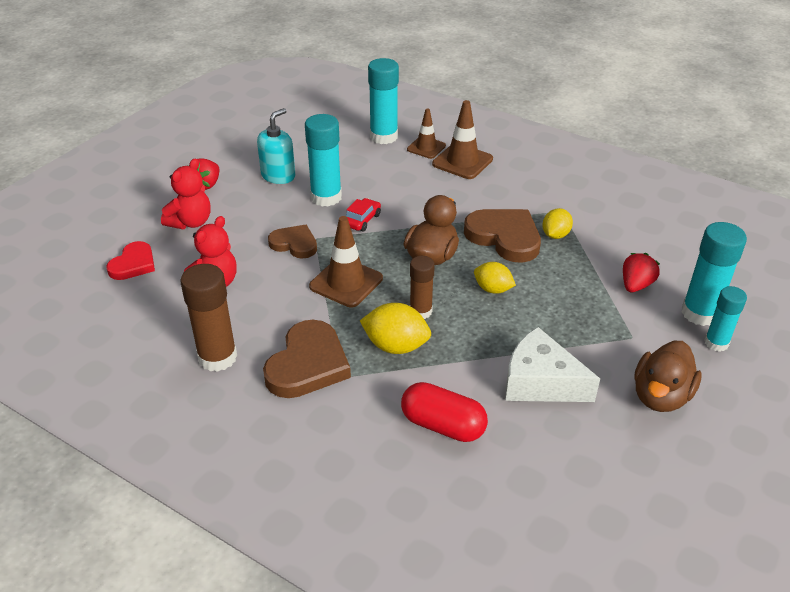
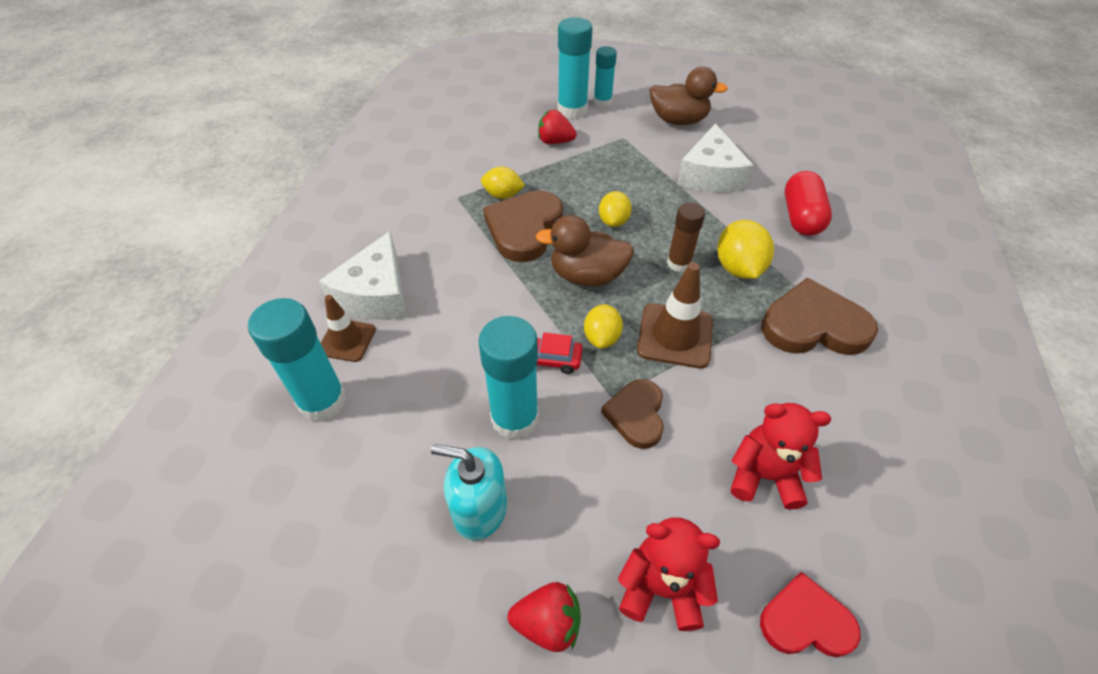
camera: 110 degrees left, 10 degrees up
(217, 357) = (871, 409): brown glue stick -> none
(366, 247) = (602, 337): none -> yellow lemon
(462, 161) = (376, 294): brown traffic cone -> white cheese

